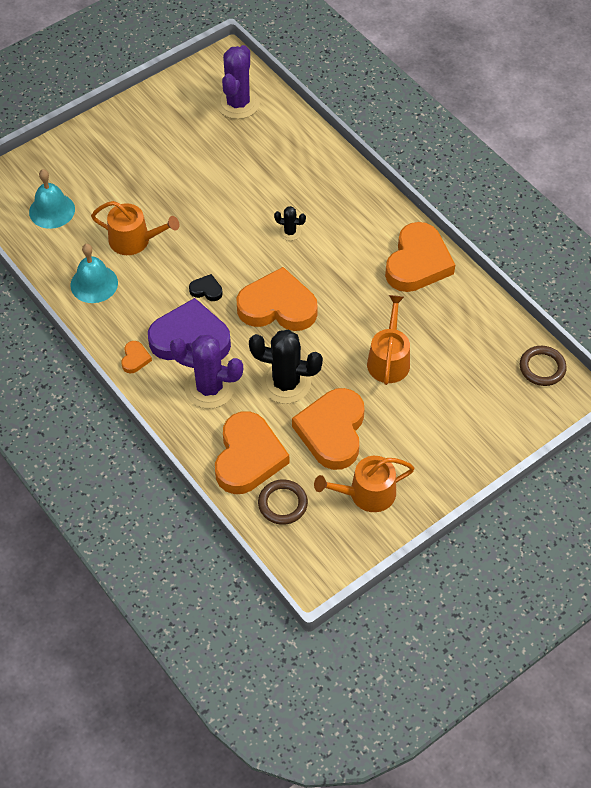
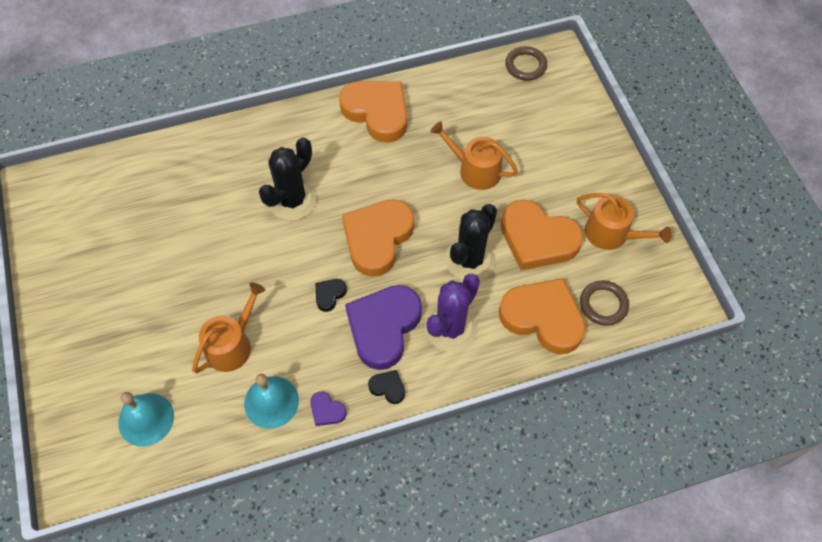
camera: 70 degrees left, 5 degrees up
(99, 323) = (327, 410): none -> purple heart
(135, 359) = (388, 387): orange heart -> black heart
(238, 103) = (101, 193): purple cactus -> none
(290, 232) = (292, 200): black cactus -> black cactus, size x2.10
(366, 493) = (612, 234): orange watering can -> orange watering can turned 60 degrees counterclockwise

